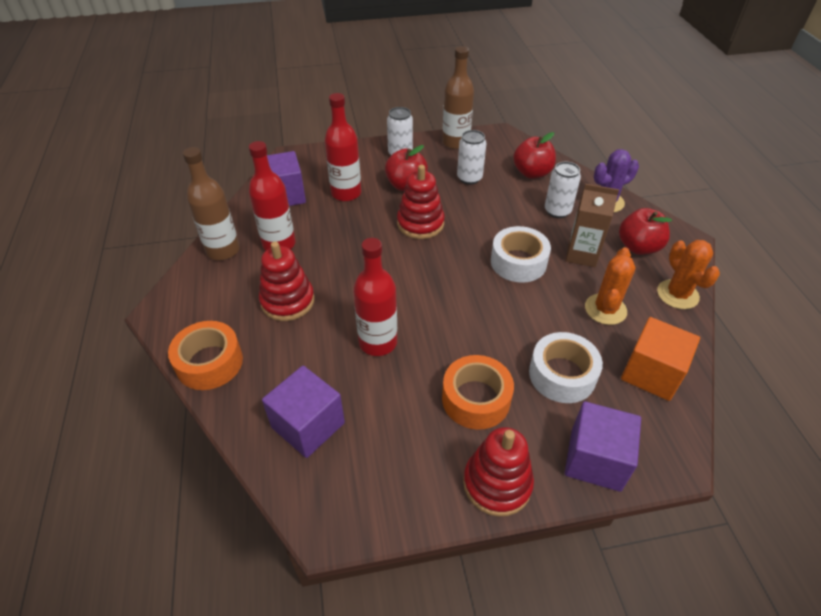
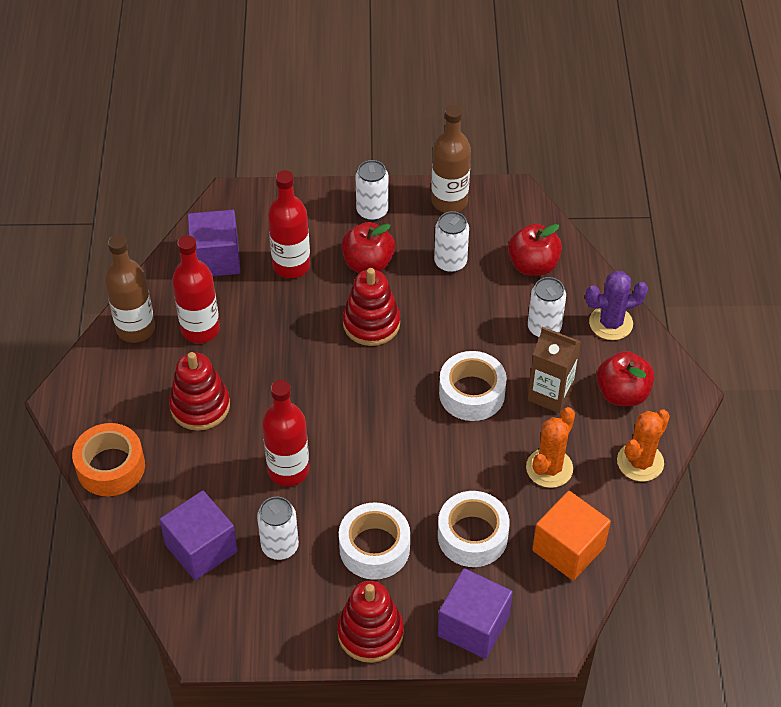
camera: 10 degrees right, 5 degrees up
(385, 411) = (280, 546): none -> white can
(476, 399) = (374, 548): orange tape -> white tape
(677, 294) = (640, 462): orange cactus -> orange cactus turned 45 degrees clockwise

